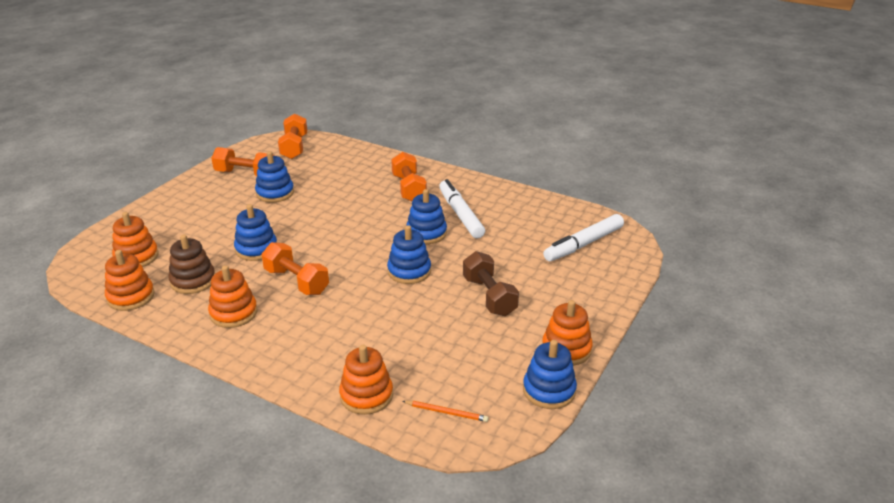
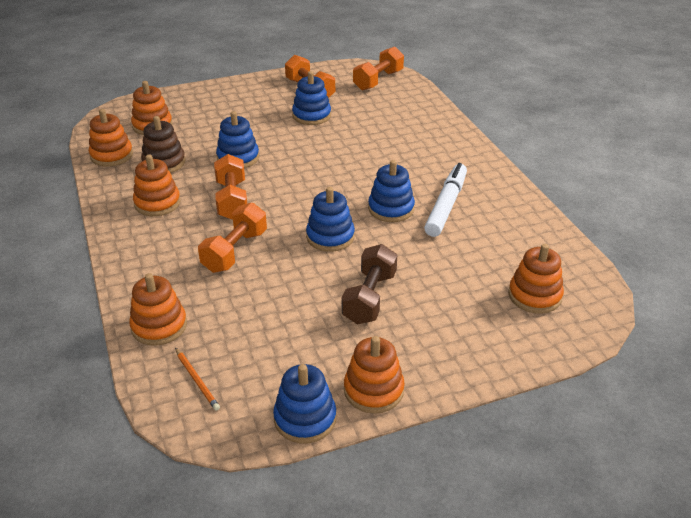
camera: 40 degrees right, 5 degrees up
(409, 188) = (429, 159): orange dumbbell -> orange dumbbell (235, 251)
(583, 244) = (534, 296): white marker -> orange stacking toy

